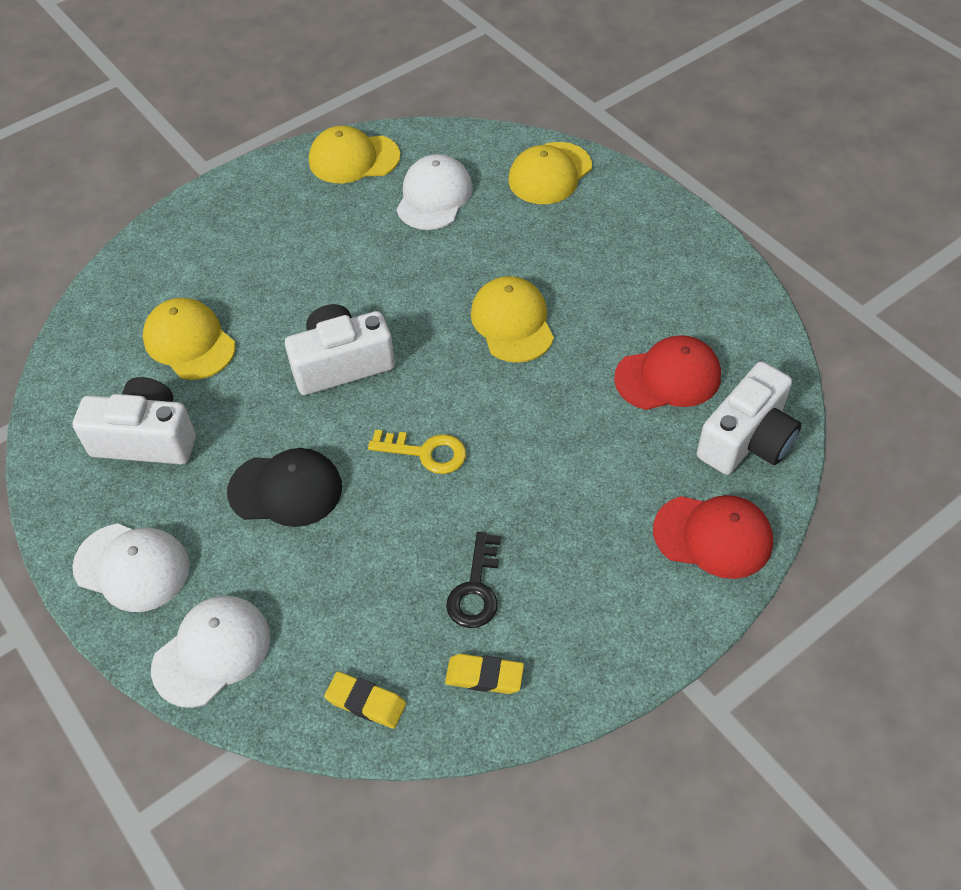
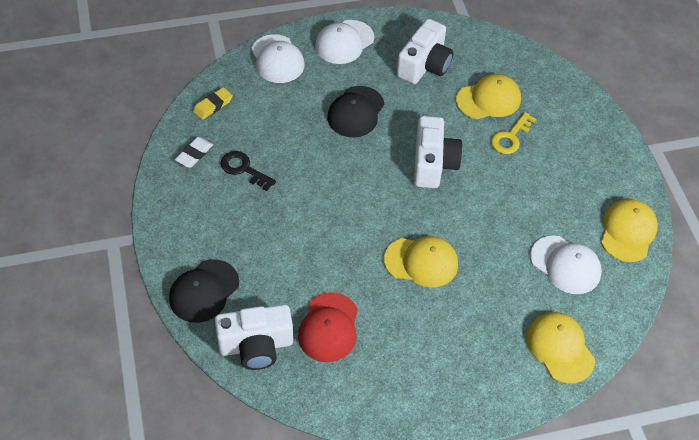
camera: 110 degrees right, 0 degrees up
(426, 452) = (344, 180): yellow key -> yellow key (510, 137)
(484, 676) = (194, 154): yellow eraser -> white eraser
(713, 536) = (204, 291): red cap -> black cap
(747, 439) = (256, 346): white camera -> white camera turned 75 degrees counterclockwise

